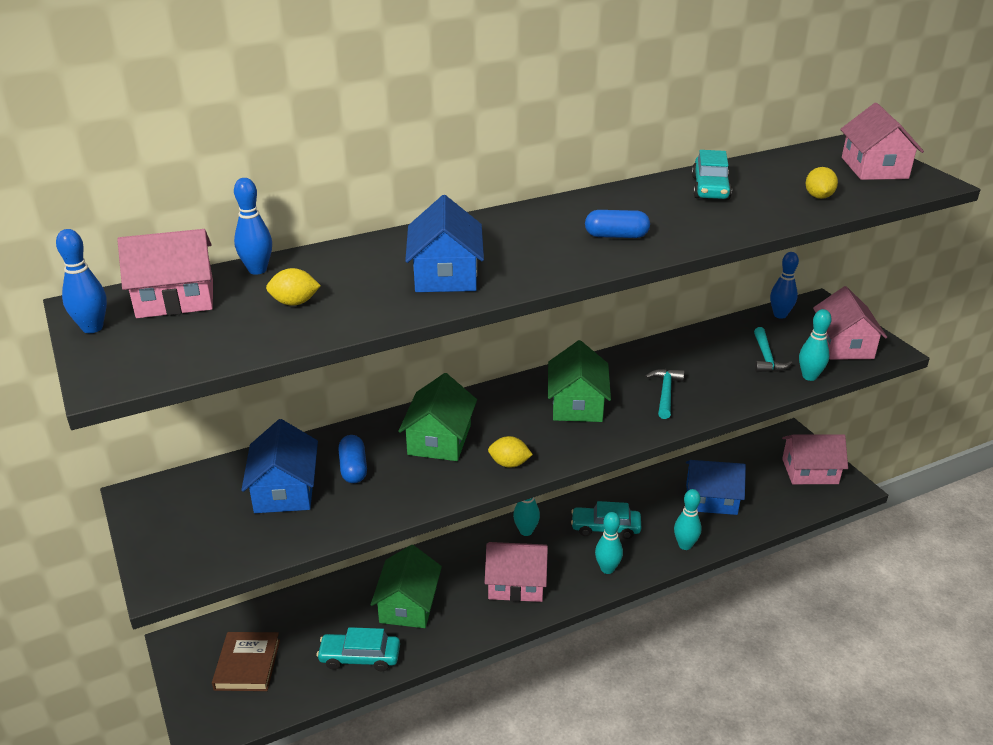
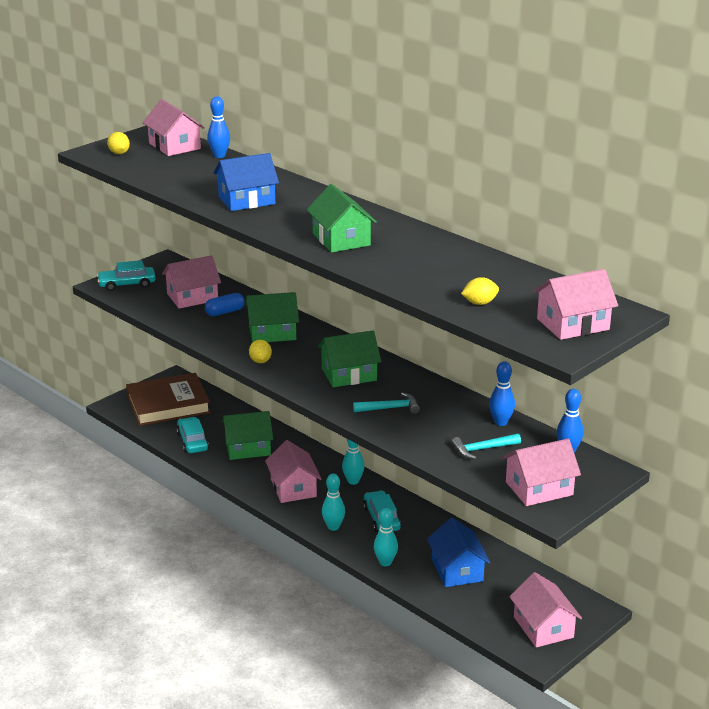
camera: 70 degrees right, 5 degrees down
(92, 328) = (134, 137): blue bowling pin -> blue bowling pin (500, 422)
(247, 664) = (168, 404): brown book -> brown book, size x1.70
(284, 490) = (192, 297): blue house -> pink house
(294, 303) = (187, 171): yellow lemon -> yellow lemon (119, 153)
(616, 236) = (341, 239): blue capsule -> green house
(710, 188) = (459, 262): turquoise car -> turquoise car (127, 284)
(809, 376) = (467, 473): turquoise bowling pin -> none

